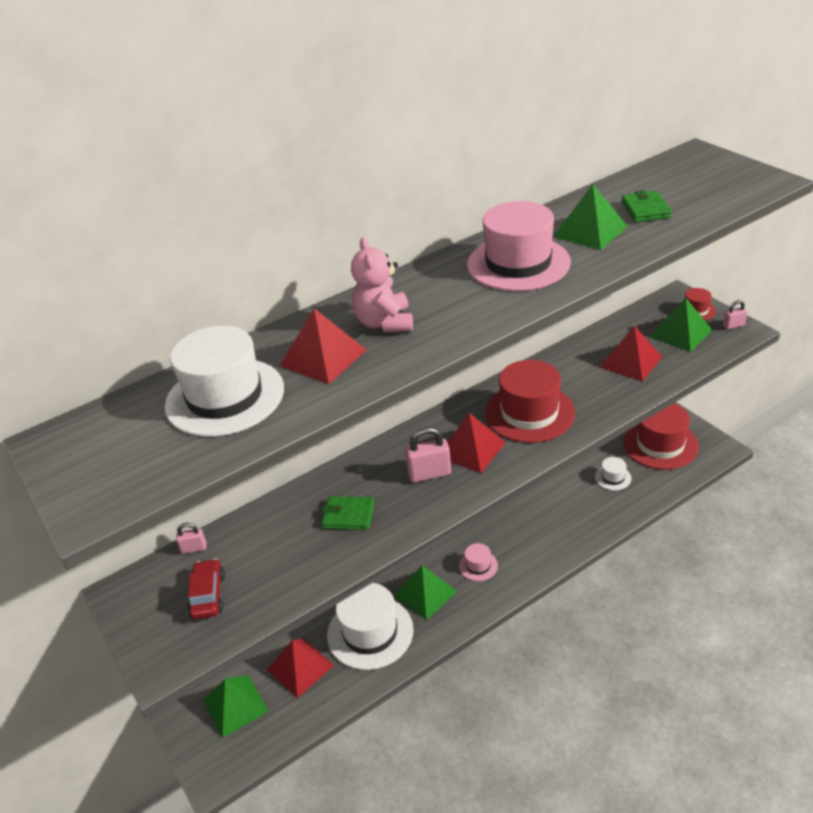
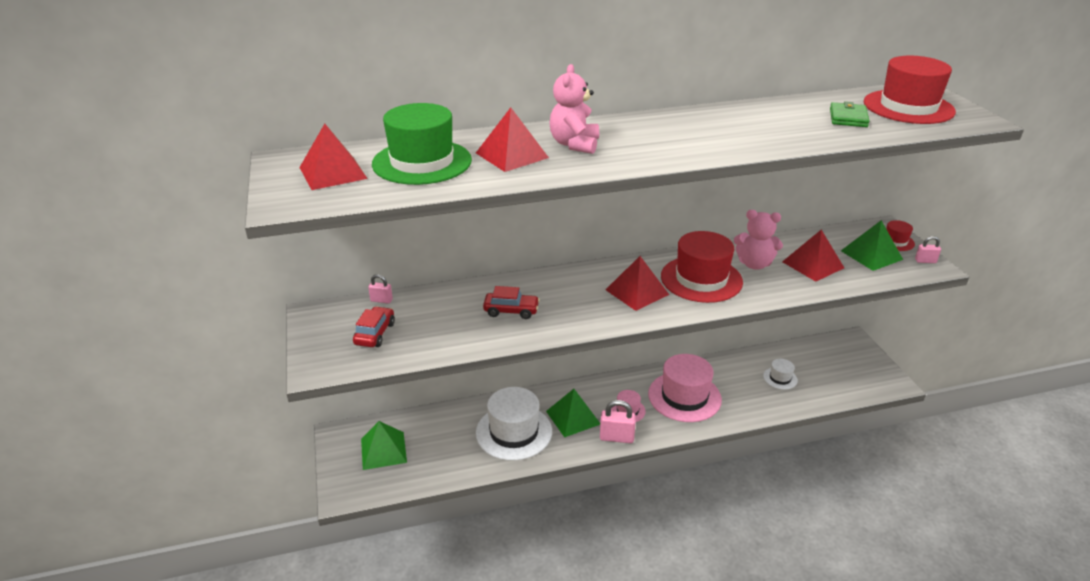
camera: 15 degrees right, 5 degrees down
(225, 397) = (422, 162): white hat -> green hat
(300, 667) = (446, 439): red pyramid -> red pyramid (333, 173)
(348, 515) = (511, 311): green wallet -> red car
(429, 474) = (592, 300): pink padlock -> pink padlock (616, 437)
(518, 263) = (711, 130): pink hat -> pink hat (684, 396)
(574, 378) = (754, 264): none -> pink teddy bear
(590, 231) = (788, 122): green pyramid -> none
(660, 444) = (837, 364): red hat -> red hat (908, 107)

